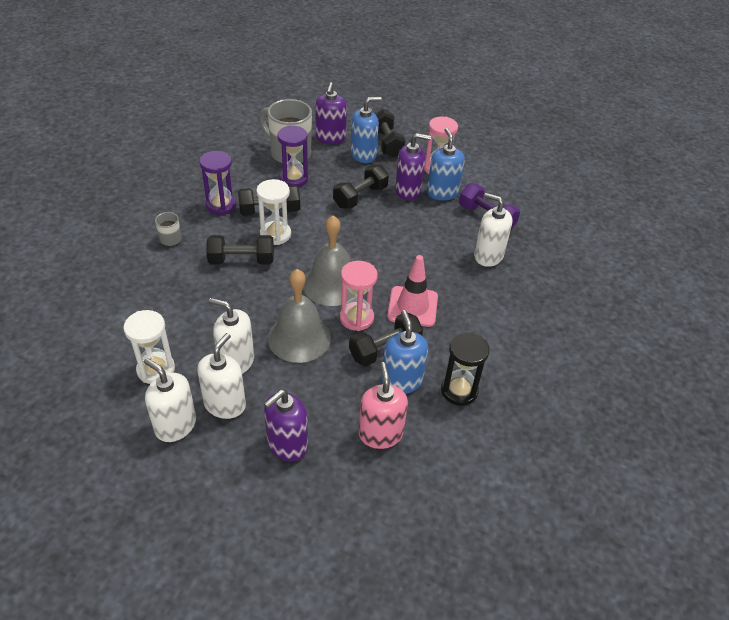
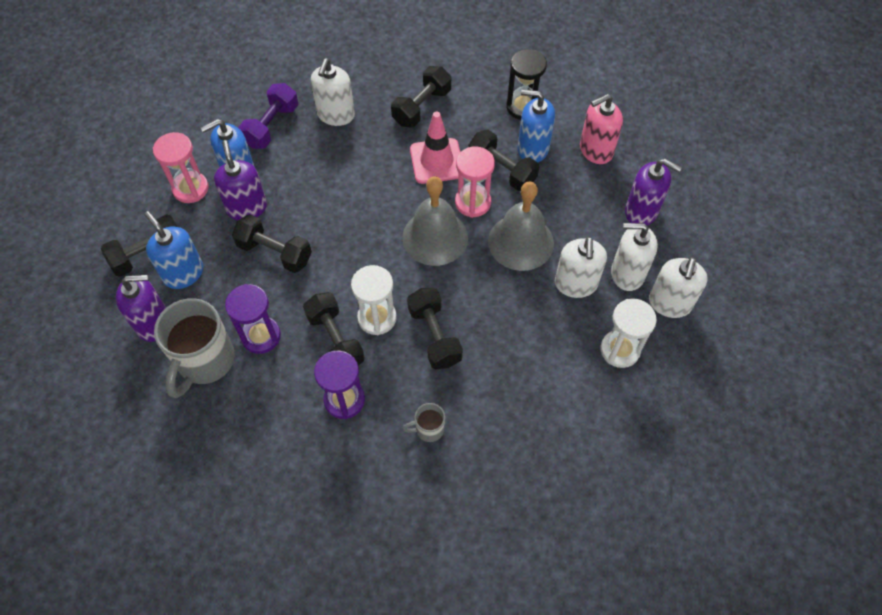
camera: 105 degrees left, 15 degrees up
(401, 381) = (533, 149): blue soap dispenser -> blue soap dispenser turned 45 degrees clockwise
(481, 313) = (422, 107): none -> black dumbbell

